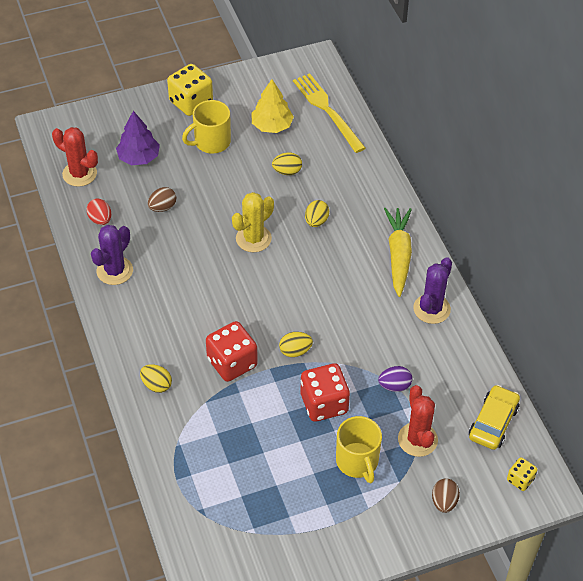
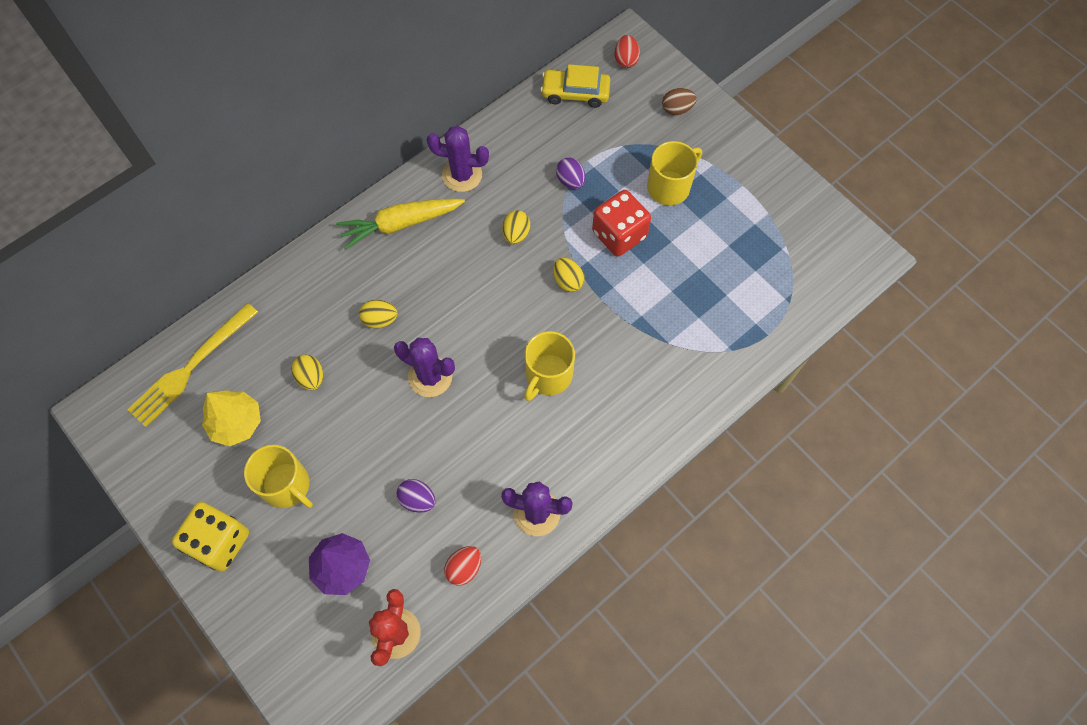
camera: 110 degrees left, 15 degrees up
(156, 385) = (670, 399): yellow egg -> yellow egg (516, 234)
(162, 207) = (417, 500): brown egg -> purple egg
(217, 311) = (548, 375): none -> yellow mug
(232, 363) = (609, 335): red dice -> none
(253, 239) = (430, 377): yellow cactus -> purple cactus
(417, 439) = (622, 146): red cactus -> none
(520, 479) = (626, 60): yellow dice -> red egg

